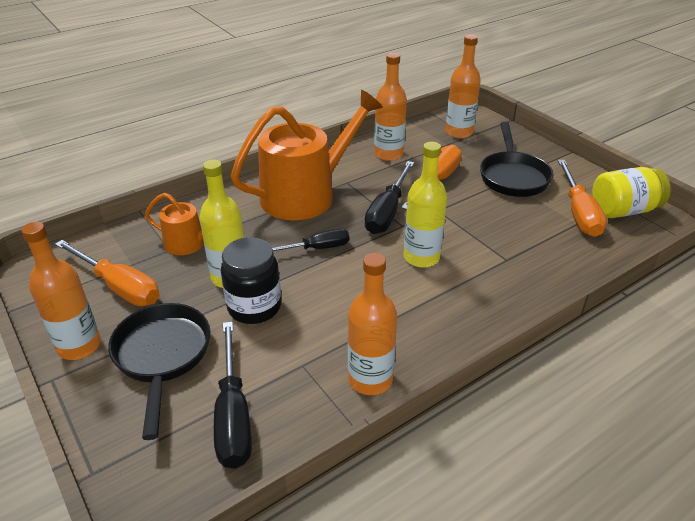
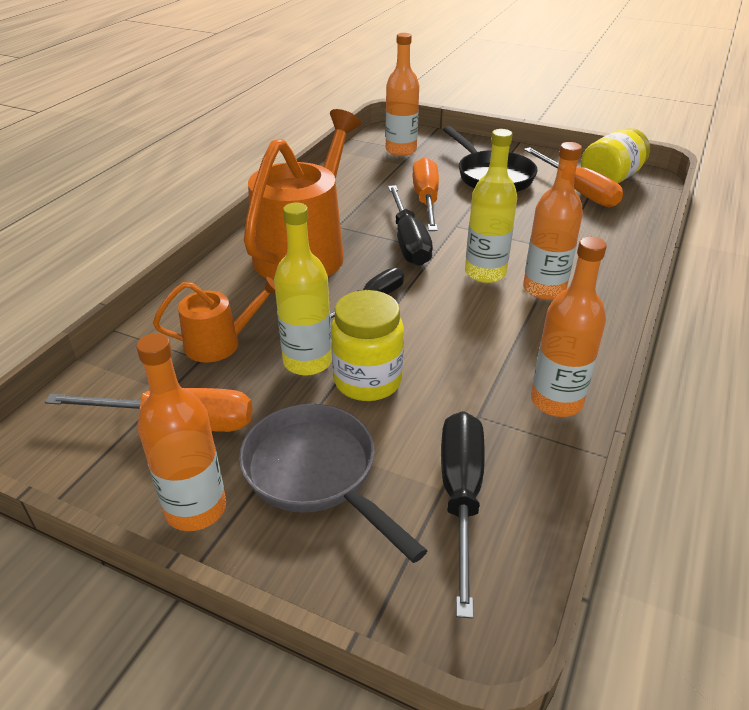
camera: 30 degrees left, 0 degrees up
(162, 356) = (316, 474): black pan -> grey pan
(233, 415) = (461, 496): black screwdriver -> black screwdriver turned 135 degrees counterclockwise
(254, 307) = (367, 381): black jar -> yellow jar
(388, 154) = (352, 188): orange bottle -> orange bottle (544, 289)

